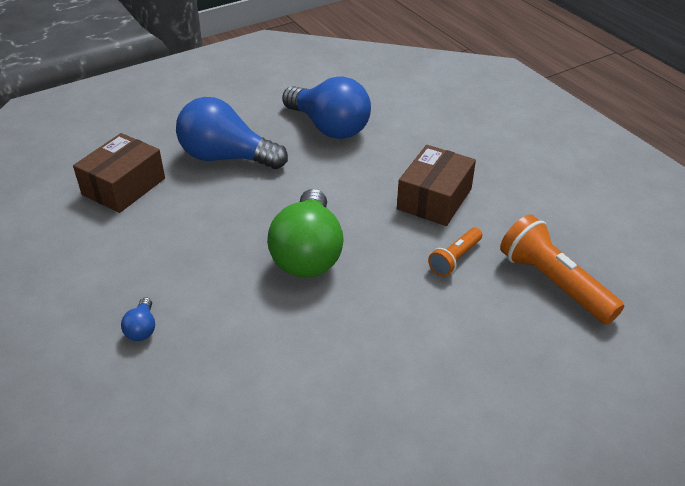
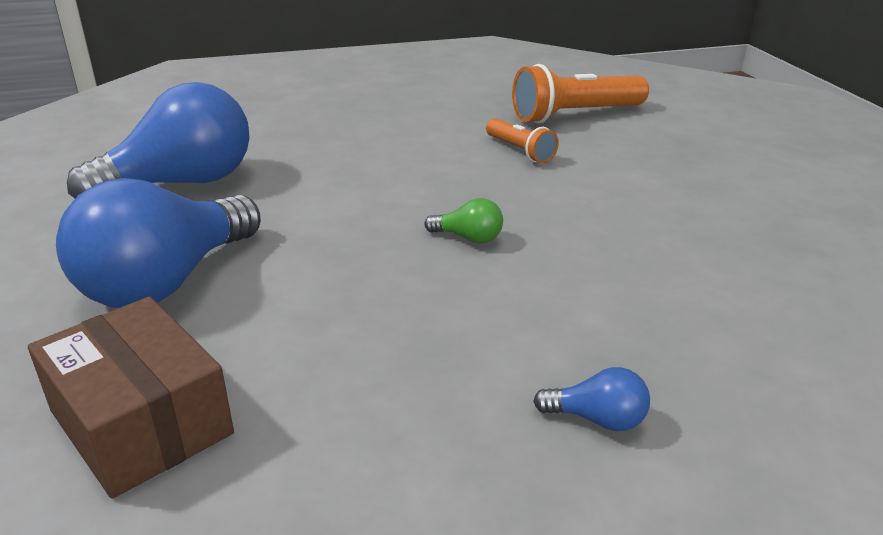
camera: 75 degrees left, 10 degrees down
(308, 253) = (468, 238): green light bulb -> green light bulb, size x0.41
(434, 199) = (405, 143): brown box -> none

